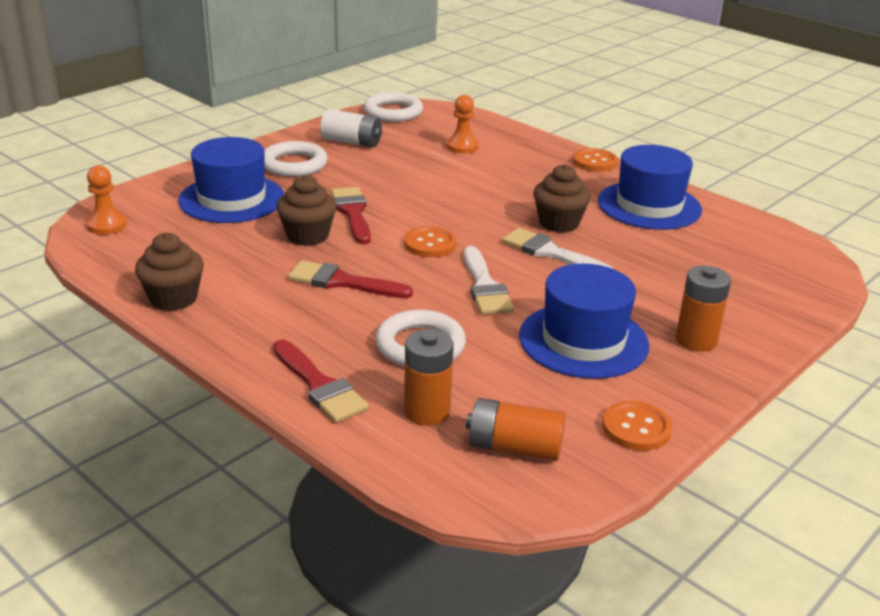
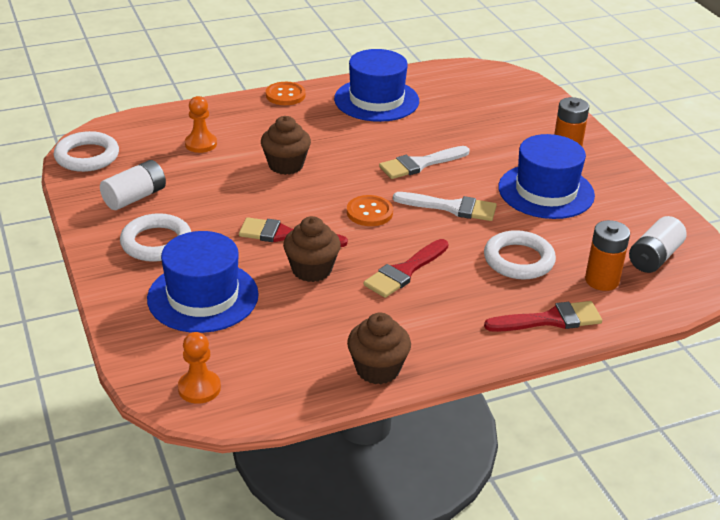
camera: 65 degrees left, 5 degrees up
(514, 447) = (654, 257): orange battery -> white battery
(559, 223) = (376, 145): brown cupcake -> brown cupcake (286, 165)
(636, 428) = (651, 206): orange button -> none

